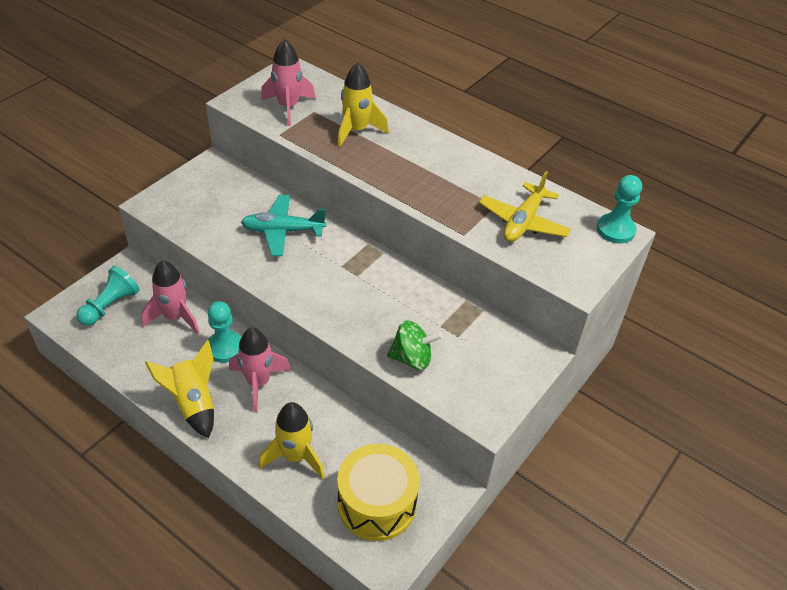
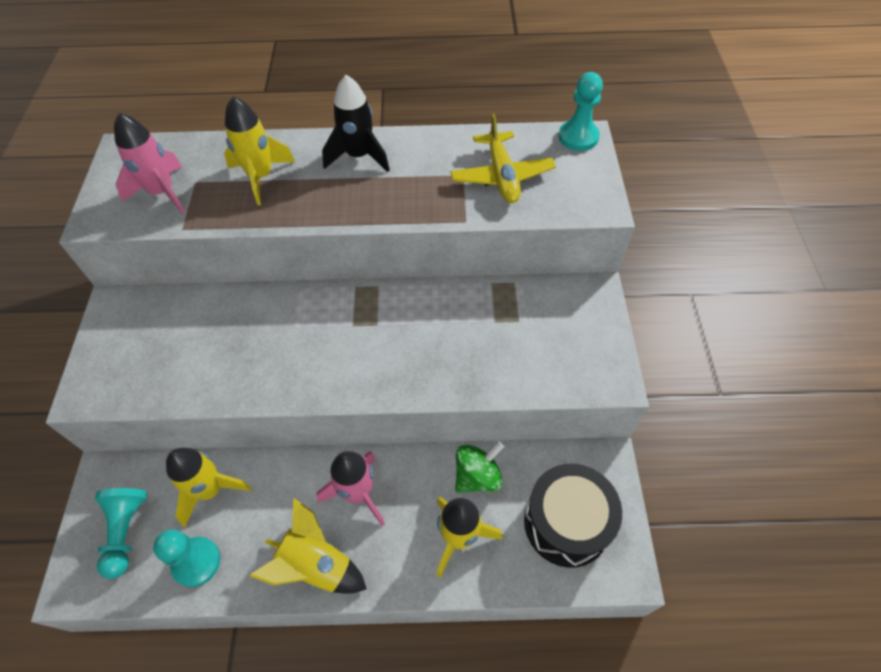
camera: 35 degrees left, 10 degrees up
(175, 317) = (210, 490): pink rocket -> yellow rocket
(225, 348) = (292, 483): turquoise pawn -> turquoise pawn (196, 562)
(283, 231) = (261, 328): turquoise plane -> none
(376, 504) = (566, 523): yellow drum -> black drum
(412, 358) = (502, 371): green spinning top -> green spinning top (477, 476)
(434, 153) = (359, 156): none -> black rocket

